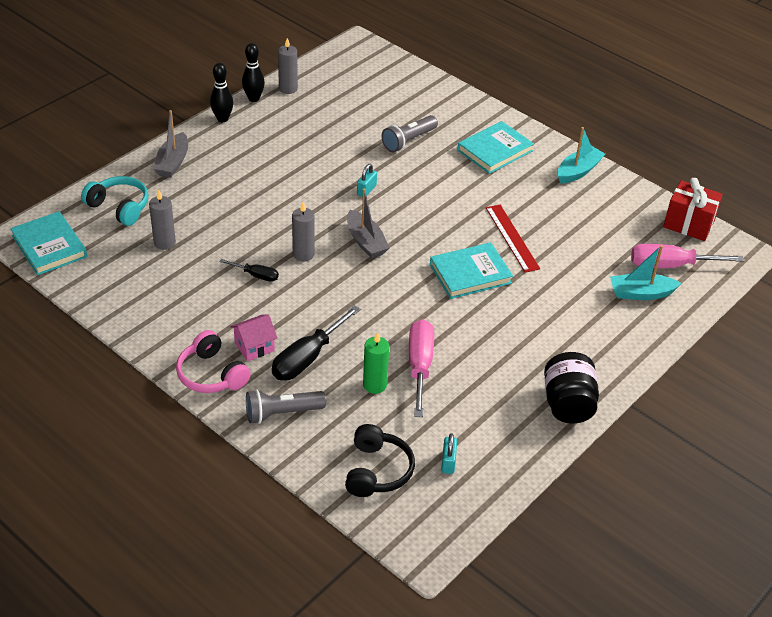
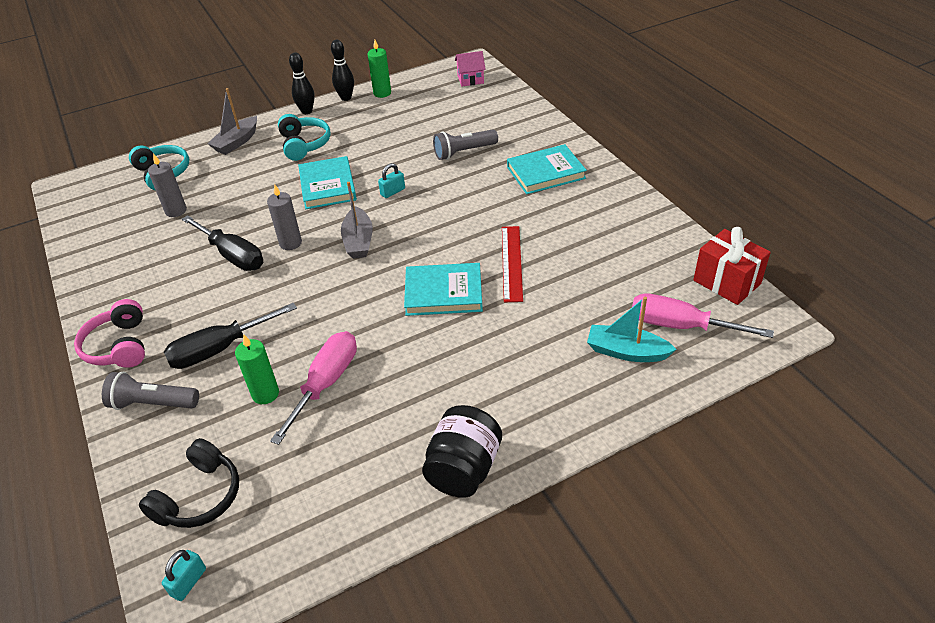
camera: 25 degrees right, 0 degrees up
(49, 246) = (80, 198): turquoise book -> turquoise book (327, 186)
(246, 155) = (304, 144): none -> turquoise headphones
(254, 347) = (179, 326): pink house -> pink house (470, 79)
(256, 275) = (233, 255): black screwdriver -> black screwdriver, size x1.85
(288, 89) = (382, 93): grey candle -> green candle
(448, 462) = (282, 507): turquoise padlock -> turquoise padlock (188, 582)
(578, 171) = (625, 205): turquoise boat -> none

